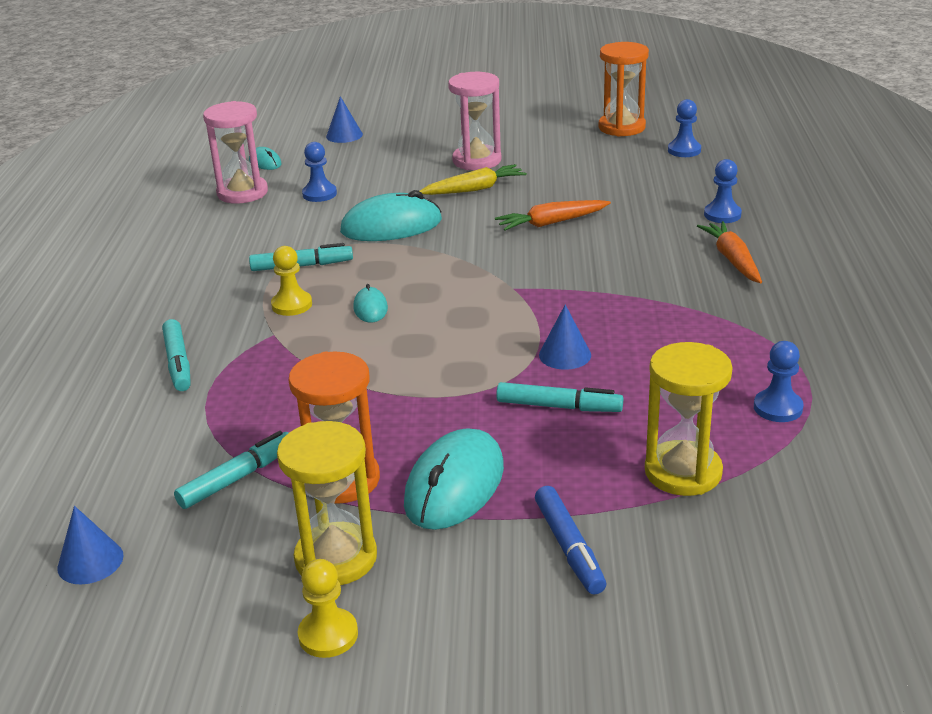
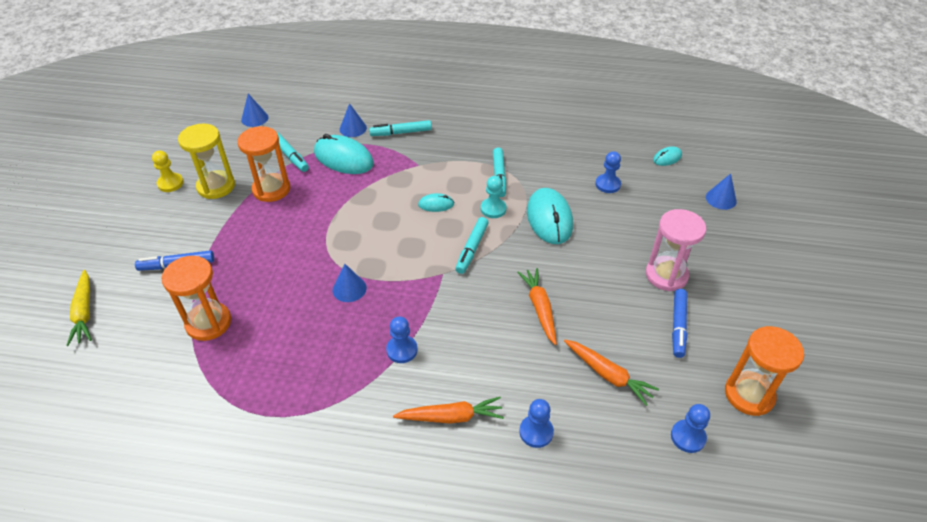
camera: 95 degrees right, 15 degrees up
(155, 417) = (353, 128): none -> blue cone
(242, 193) = (613, 148): pink hourglass -> none
(292, 305) = (450, 172): yellow pawn -> none
(376, 264) = (493, 209): none -> turquoise pawn
(454, 485) = (246, 228): turquoise mouse -> turquoise mouse (343, 158)
(474, 189) = (608, 268): yellow carrot -> yellow carrot (84, 312)
(550, 155) = (678, 326): none -> blue marker
(559, 407) = (295, 278): turquoise marker -> turquoise marker (472, 249)
(630, 184) = (608, 375): none -> orange carrot
(683, 472) = (208, 323): yellow hourglass -> orange hourglass
(778, 408) = (245, 387): blue pawn -> blue pawn (402, 350)

